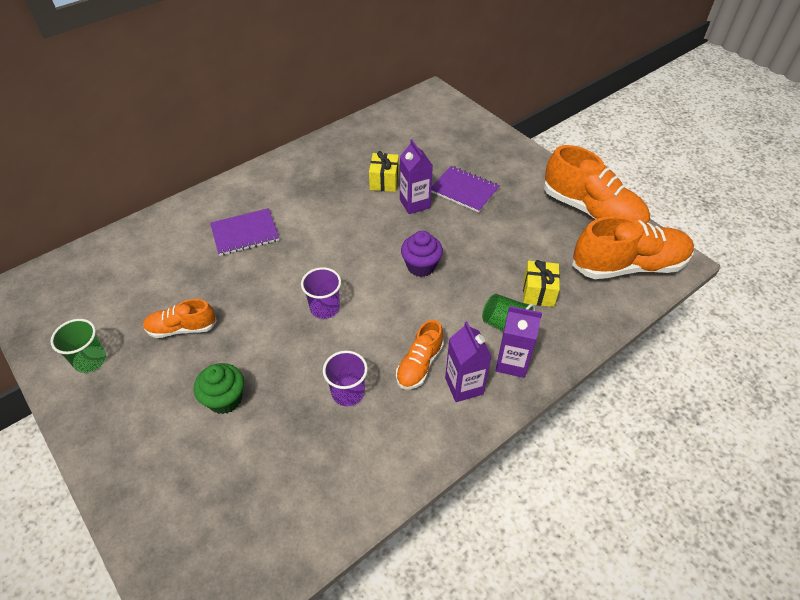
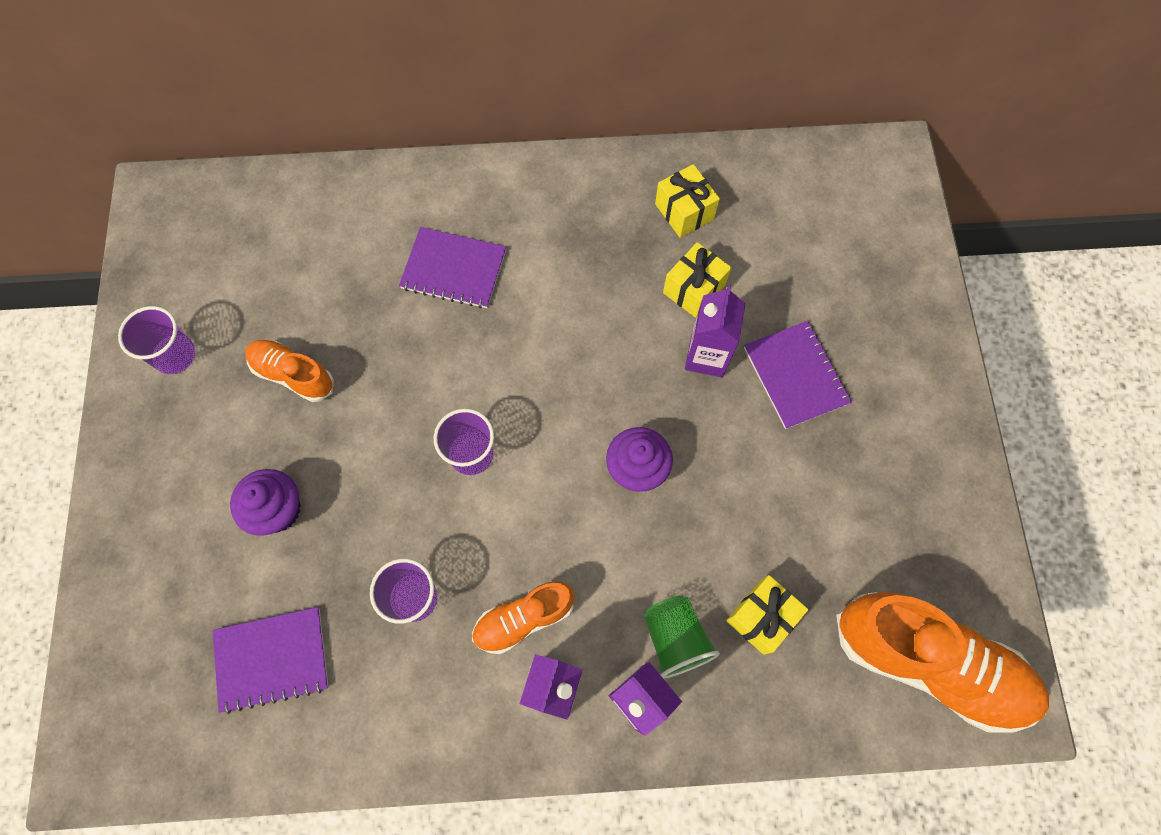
camera: 35 degrees right, 20 degrees up
(90, 360) = (175, 355): green cup -> purple cup
(225, 399) = (278, 510): green cupcake -> purple cupcake
(283, 478) = (272, 659): none -> purple notebook
(352, 154) = (684, 211): none -> yellow gift
(591, 211) = (956, 534): orange shoe -> none

